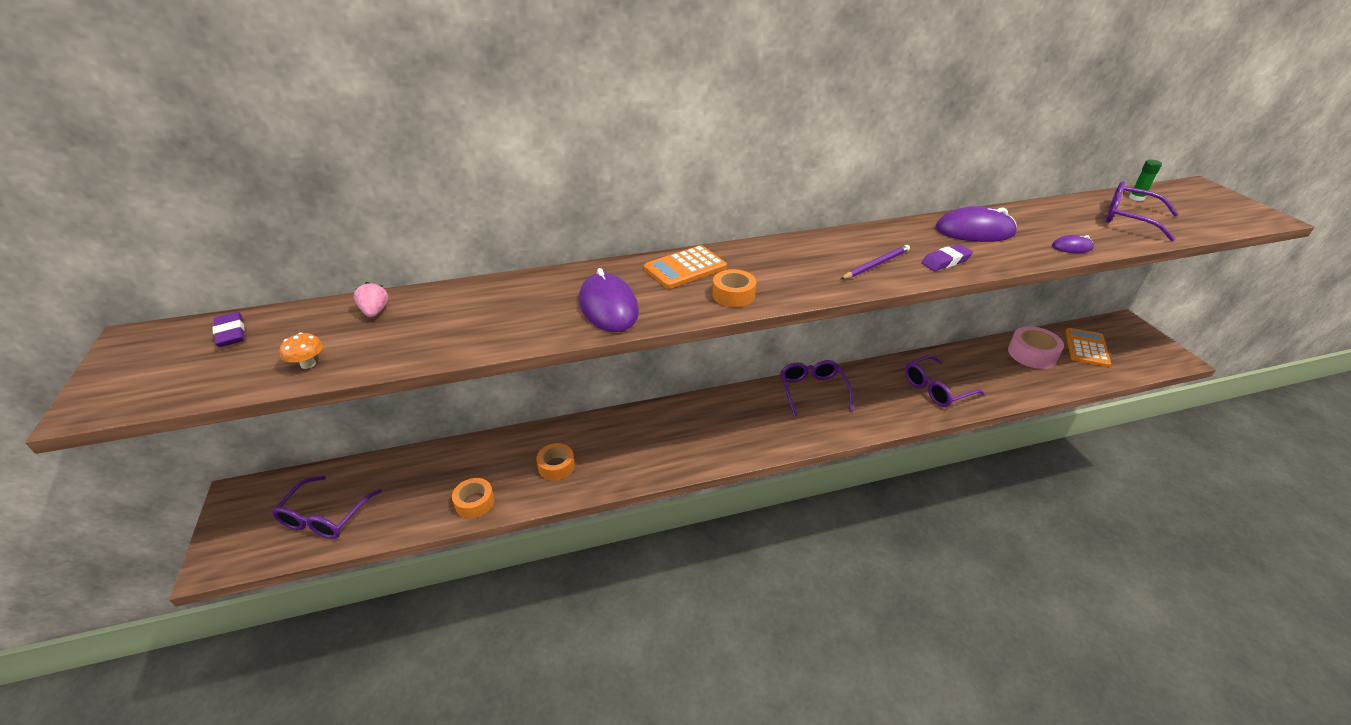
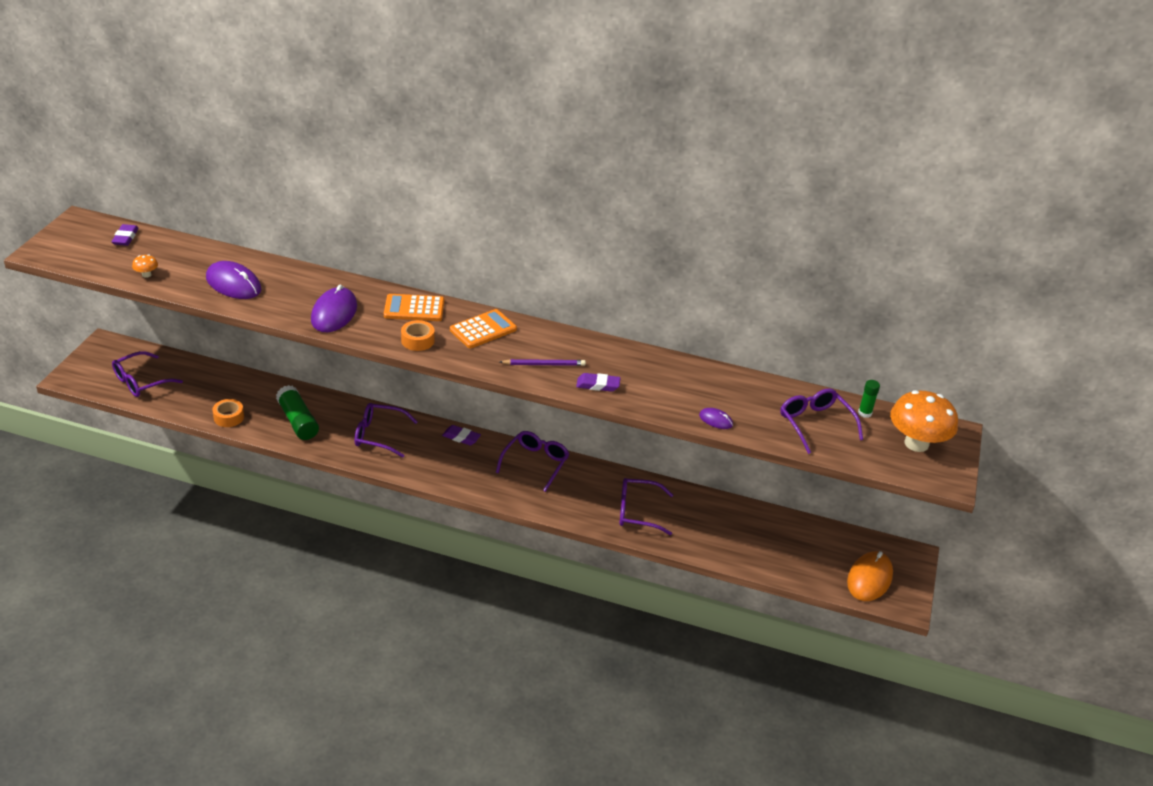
camera: 30 degrees right, 0 degrees up
(375, 312) = (206, 257): pink strawberry -> none
(556, 466) = (298, 421): orange tape -> green glue stick
(652, 438) = (378, 435): none -> purple glasses
(726, 400) = (461, 437): none -> purple eraser
(974, 231) = (665, 375): purple mouse -> purple mouse (233, 284)
(1032, 354) = (768, 531): pink tape -> none
(1086, 348) = (830, 552): orange calculator -> orange calculator (483, 329)
(1134, 353) = (869, 578): none -> orange mouse
(1202, 203) = (916, 443): none -> orange mushroom

